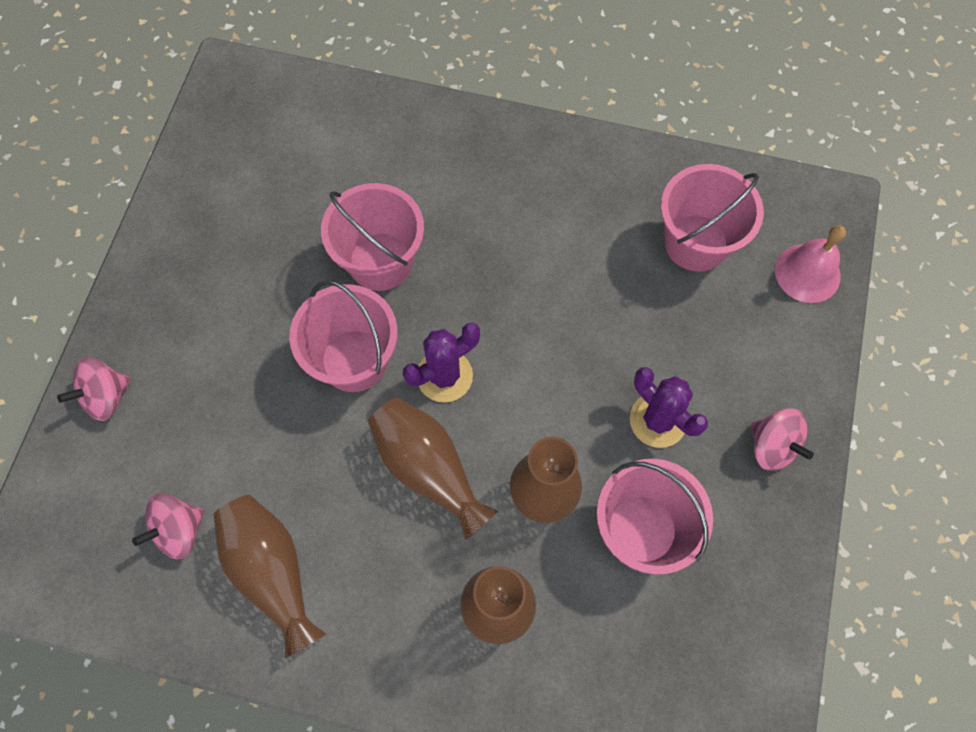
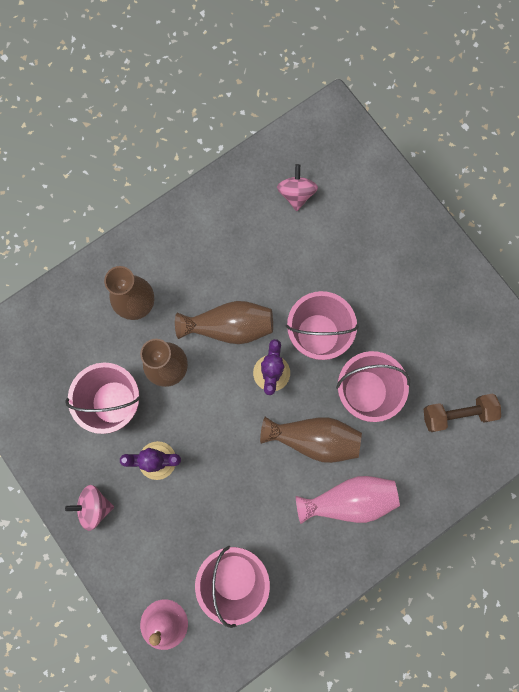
camera: 130 degrees right, 10 degrees up
(106, 397) = (395, 205): pink spinning top -> none
(272, 572) = (241, 221): brown vase -> brown vase (313, 439)
(328, 157) = (457, 414): none -> brown dumbbell
(514, 194) = (349, 499): none -> pink vase

